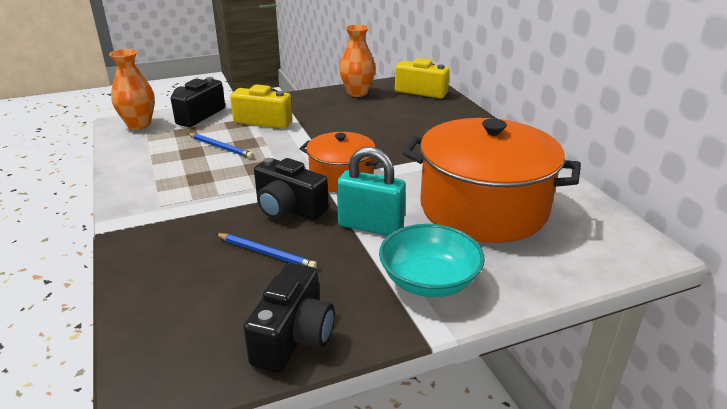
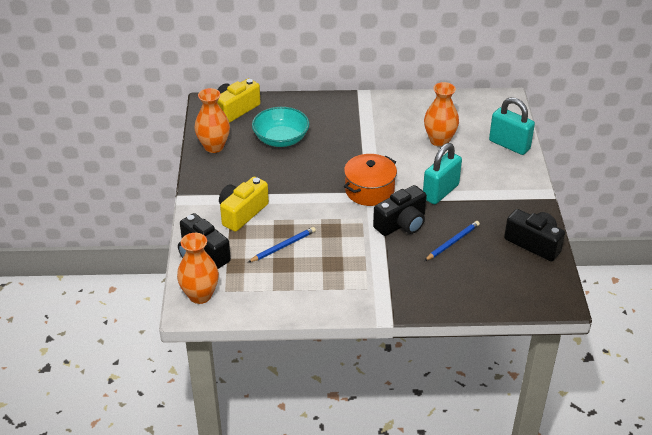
camera: 70 degrees left, 10 degrees up
(429, 281) = (504, 184): turquoise bowl -> turquoise bowl (281, 139)
(483, 208) = (439, 140): orange pot -> orange vase
(532, 271) = (509, 145): none -> turquoise padlock

